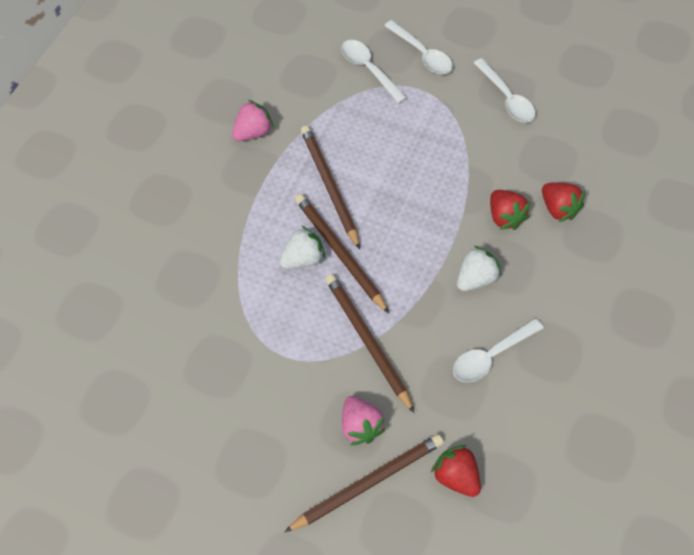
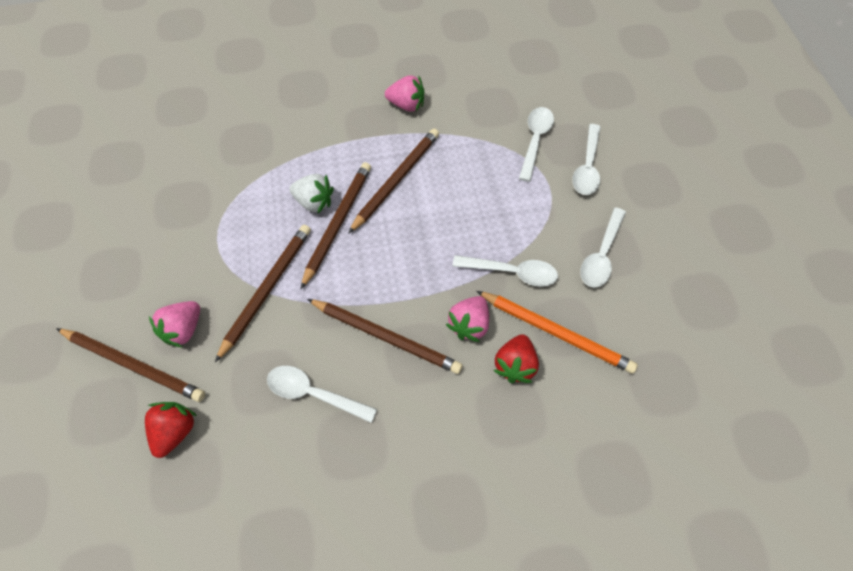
camera: 55 degrees right, 0 degrees up
(475, 278) = (386, 337): white strawberry -> brown pencil
(479, 162) = (511, 272): none -> white spoon
(504, 217) = (469, 325): red strawberry -> pink strawberry
(550, 167) = (556, 332): none -> orange pencil

